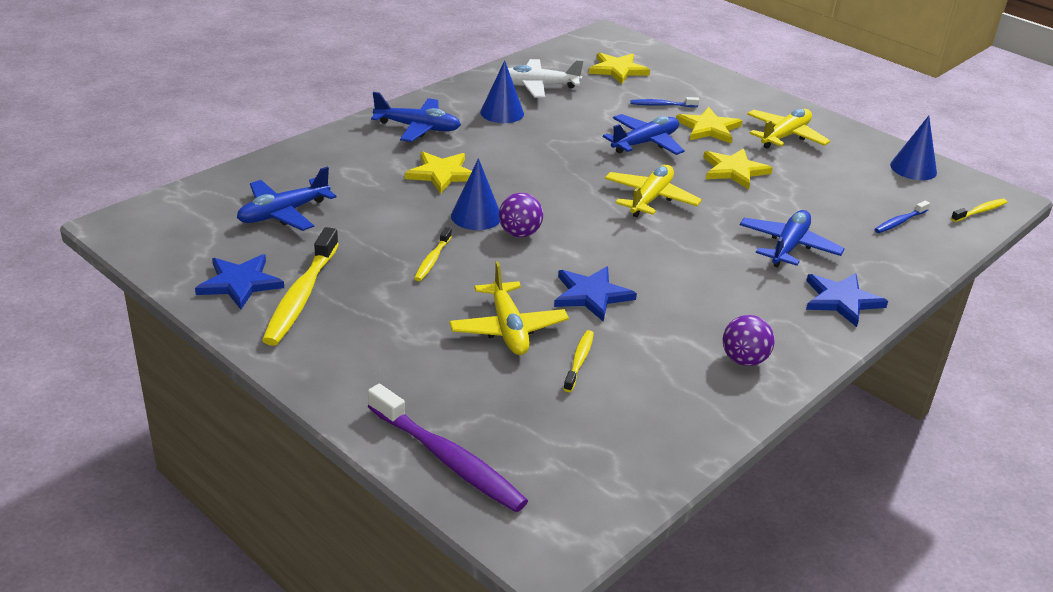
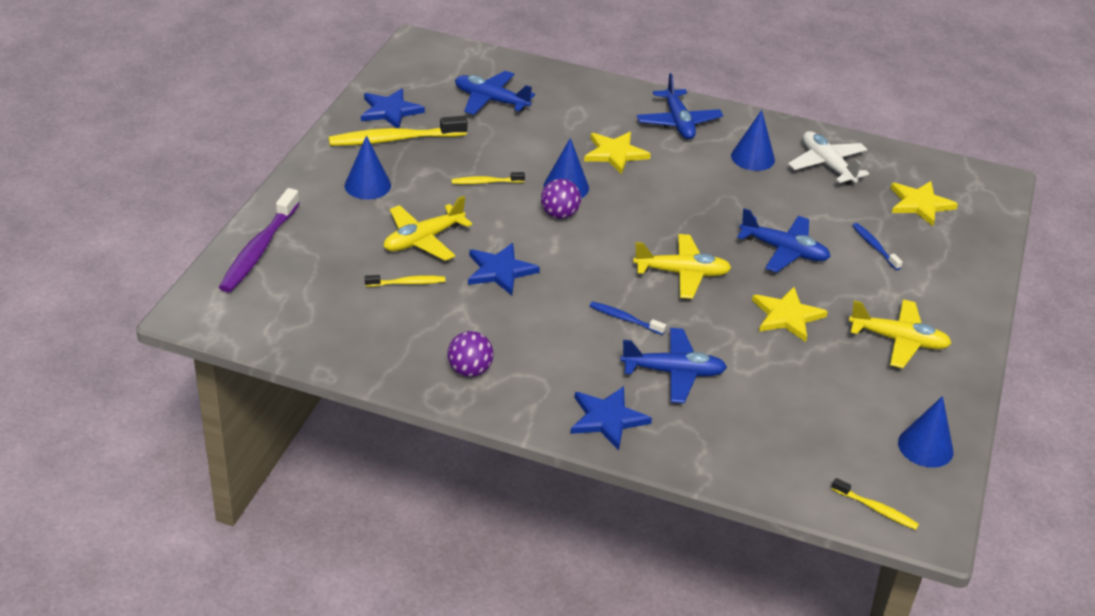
camera: 65 degrees right, 5 degrees up
(377, 339) = (367, 185): none -> blue cone
(709, 128) = (858, 285): yellow star -> none
(899, 222) = (792, 446): blue toothbrush -> blue toothbrush (624, 319)

